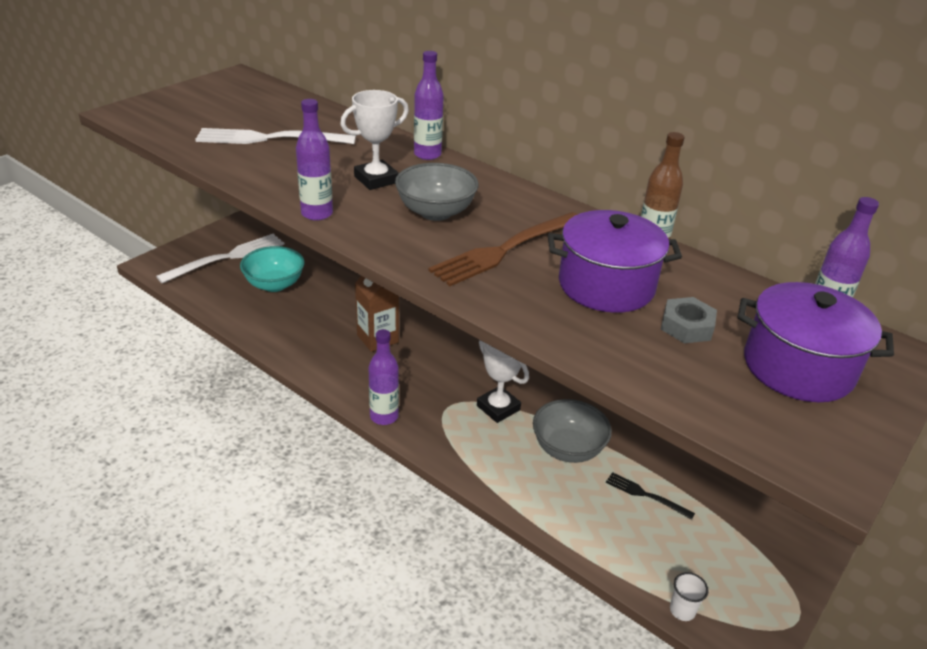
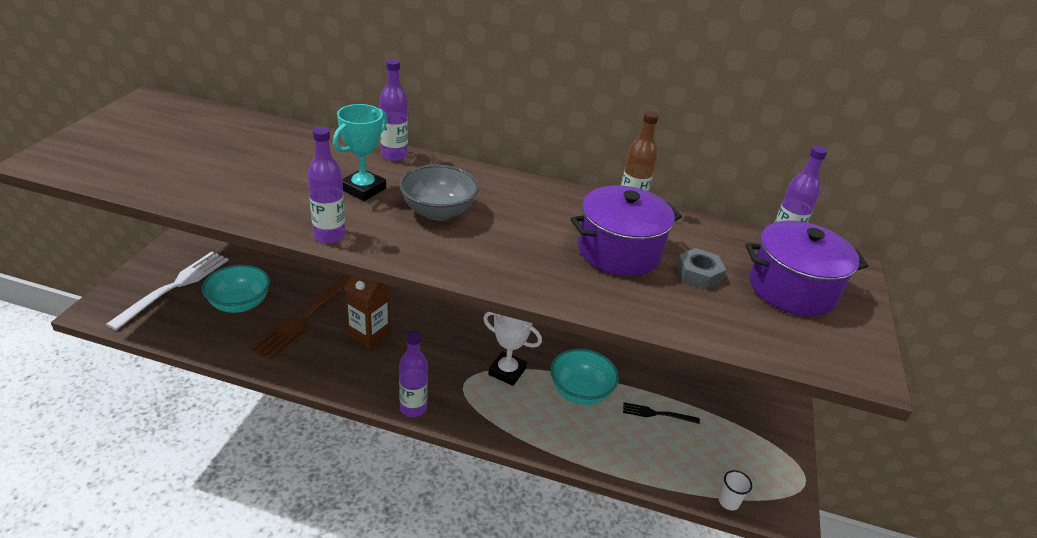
camera: 25 degrees left, 0 degrees up
(268, 139) = (228, 164): white fork -> none
(376, 179) = (363, 189): white trophy -> turquoise trophy
(504, 250) = (519, 237): brown fork -> brown fork (304, 318)
(568, 449) = (580, 392): grey bowl -> turquoise bowl

